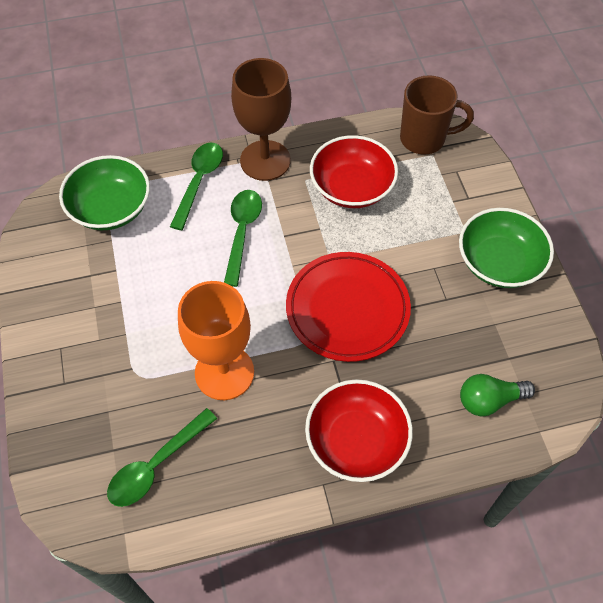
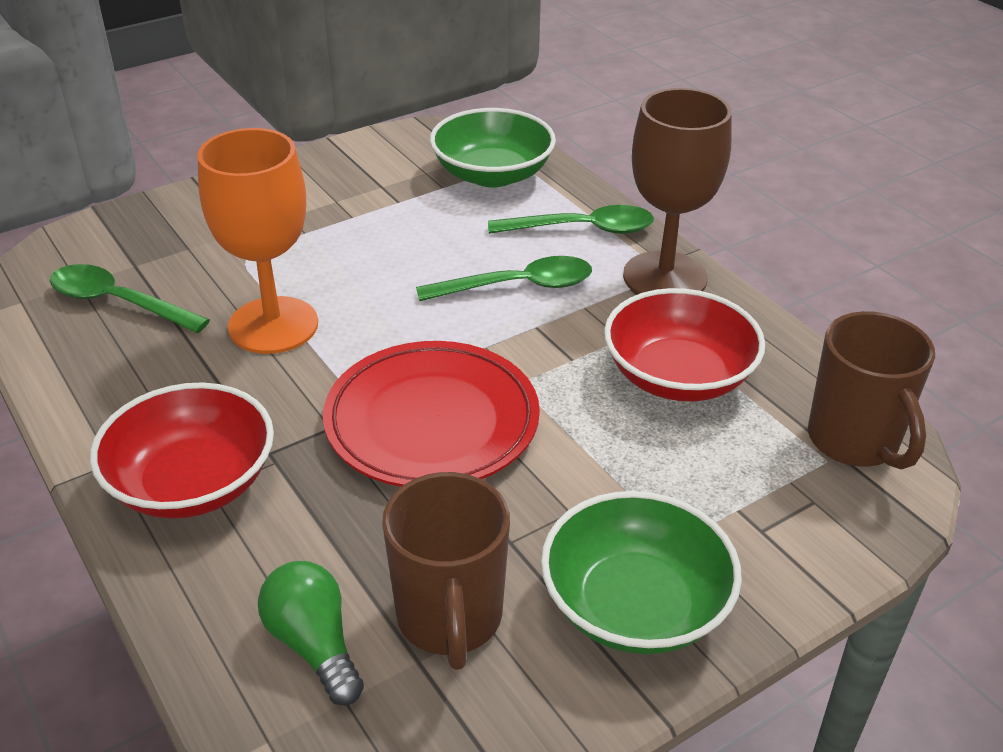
camera: 70 degrees right, 20 degrees down
(488, 338) = (449, 619): none -> brown mug

